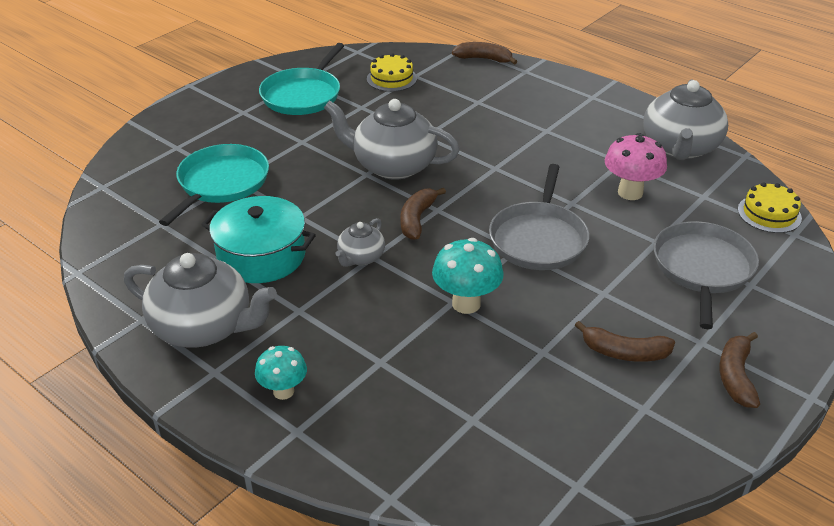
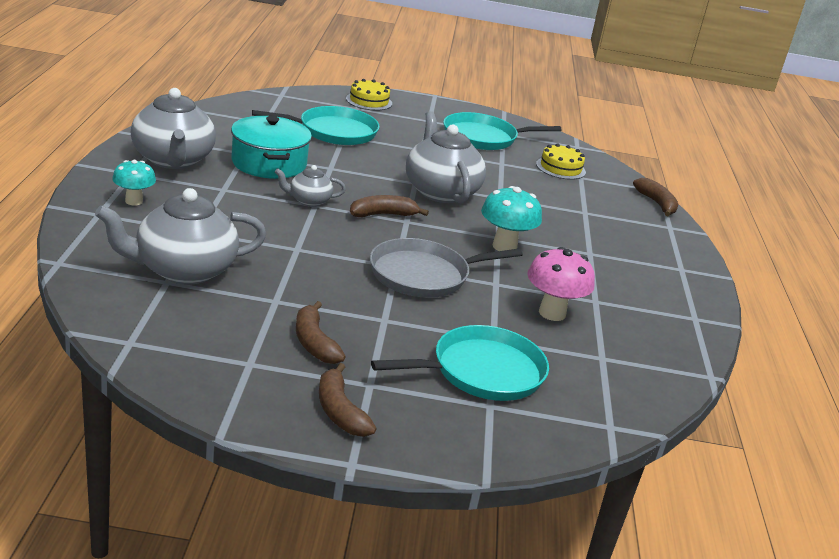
camera: 50 degrees right, 10 degrees down
(466, 304) = (300, 255): turquoise mushroom -> turquoise mushroom (504, 246)
(680, 148) = (667, 332): grey teapot -> grey teapot (183, 270)
(702, 268) = (482, 371): grey pan -> turquoise pan
(736, 376) = (340, 411): brown banana -> brown banana turned 90 degrees counterclockwise
(769, 214) = (626, 405): yellow cake -> yellow cake (369, 101)

